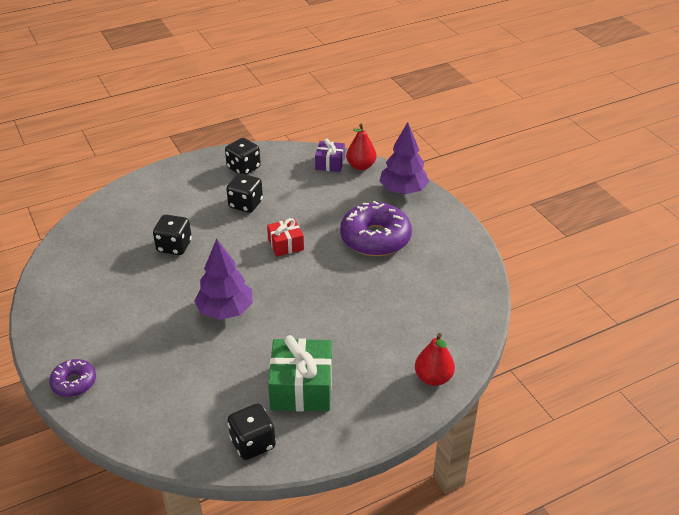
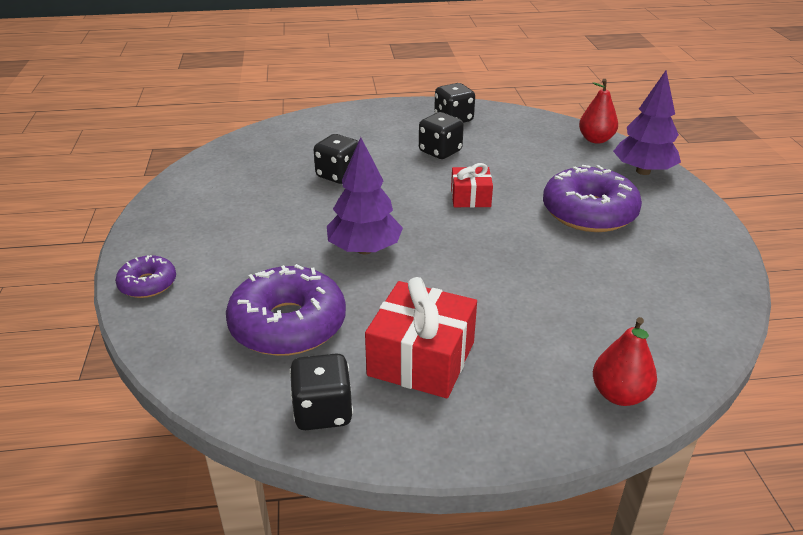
camera: 20 degrees right, 5 degrees down
(198, 387) = (288, 324): none -> purple donut
(301, 387) = (421, 359): green gift -> red gift
(330, 163) = (558, 131): purple gift -> none

